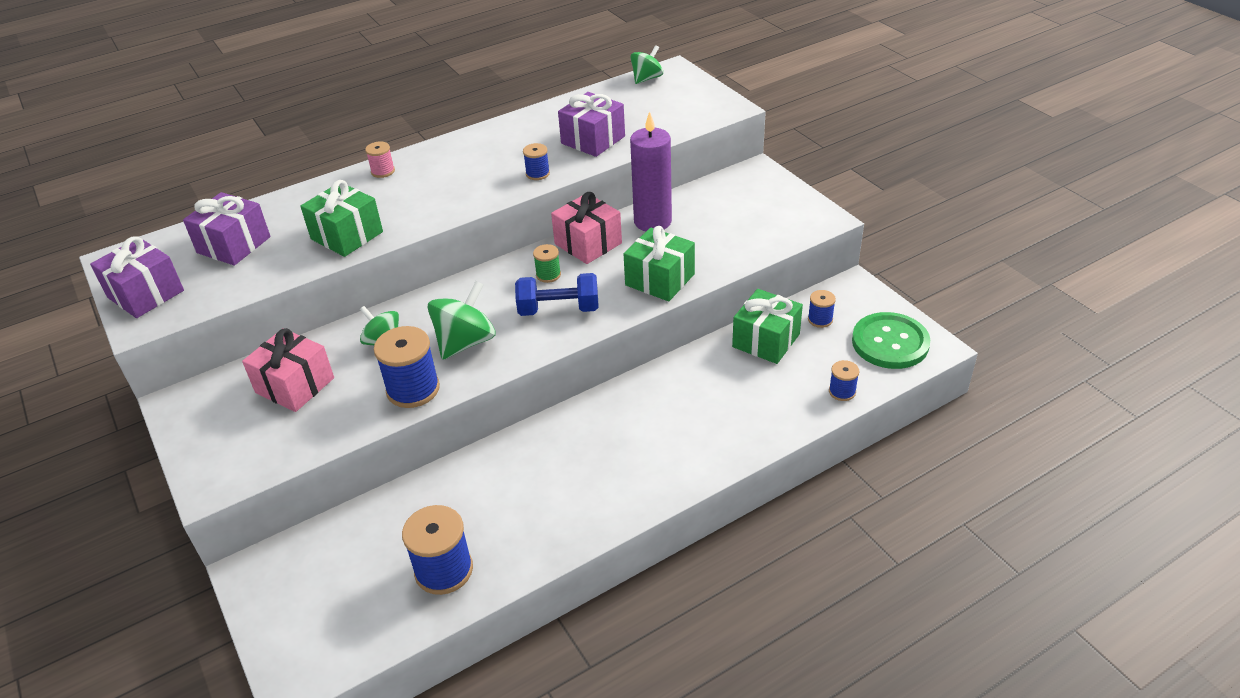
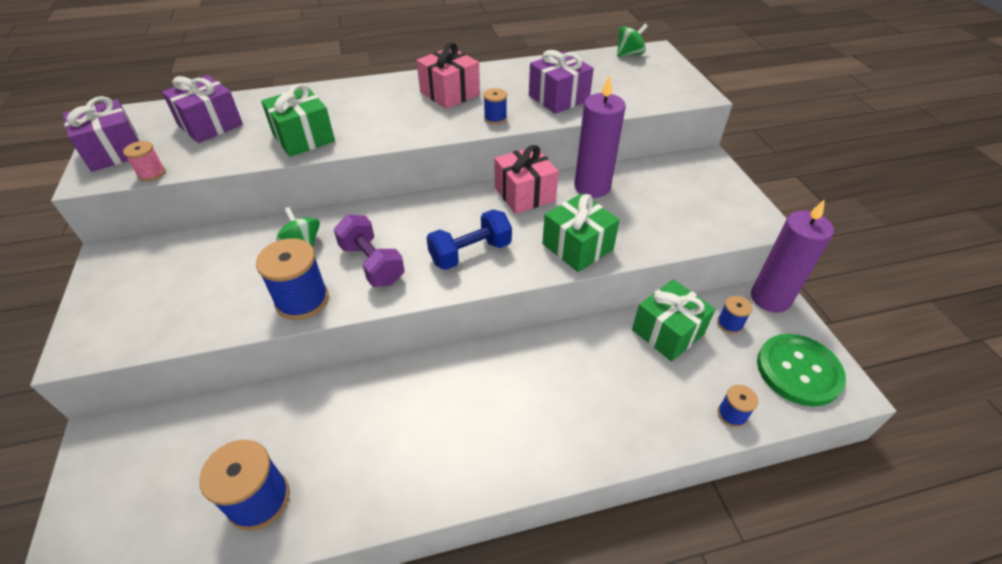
camera: 15 degrees right, 5 degrees up
(295, 385) = (208, 266): pink gift -> pink gift (450, 93)
(383, 171) = (366, 88): pink spool -> pink spool (151, 173)
(465, 342) = (372, 264): green spinning top -> purple dumbbell
(548, 275) = (476, 215): green spool -> none
(559, 309) = (470, 253): blue dumbbell -> blue dumbbell turned 45 degrees counterclockwise
(851, 288) = (770, 298): none -> purple candle

